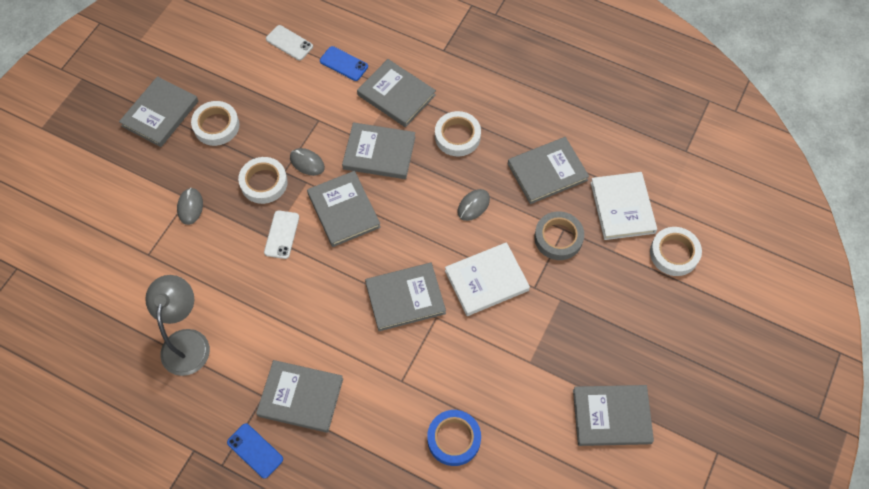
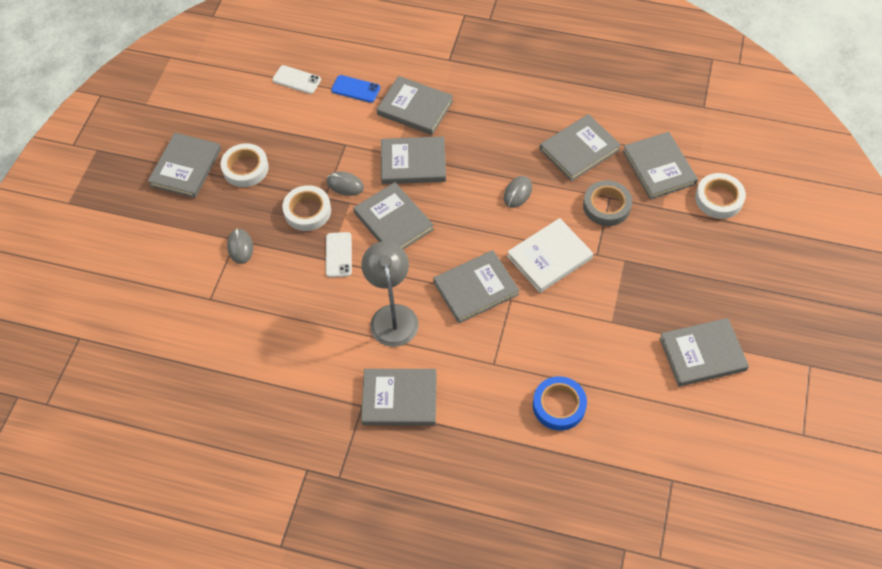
camera: 10 degrees left, 5 degrees down
(187, 341) = (272, 371): grey lamp -> grey lamp (392, 316)
(255, 450) = (368, 457): blue phone -> none
(457, 136) = (484, 134): white tape -> none
(622, 207) = (659, 167): white book -> grey book

